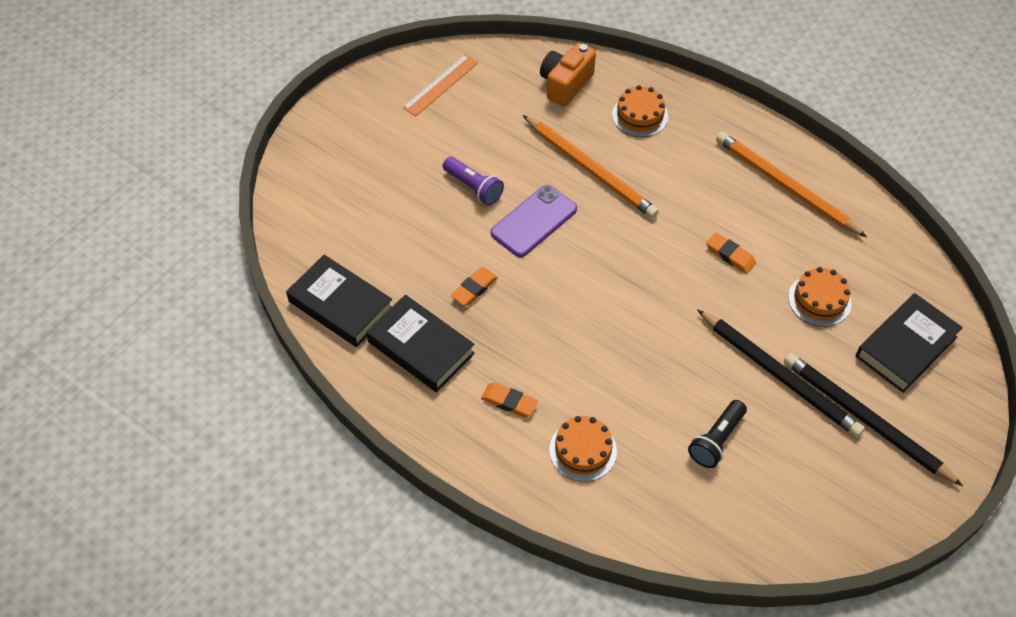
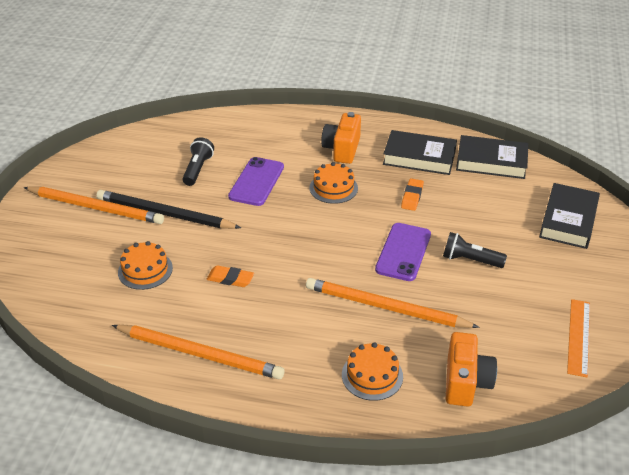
camera: 155 degrees right, 15 degrees down
(473, 187) = (470, 260): purple flashlight -> black flashlight
(509, 402) = (342, 149): orange eraser -> orange camera
(583, 450) = (281, 142): orange cake -> orange cake (333, 188)
(647, 386) = (256, 182): none -> purple phone
(865, 420) = (96, 207): black pencil -> orange pencil
(905, 346) = (68, 260): black book -> black book (568, 220)

